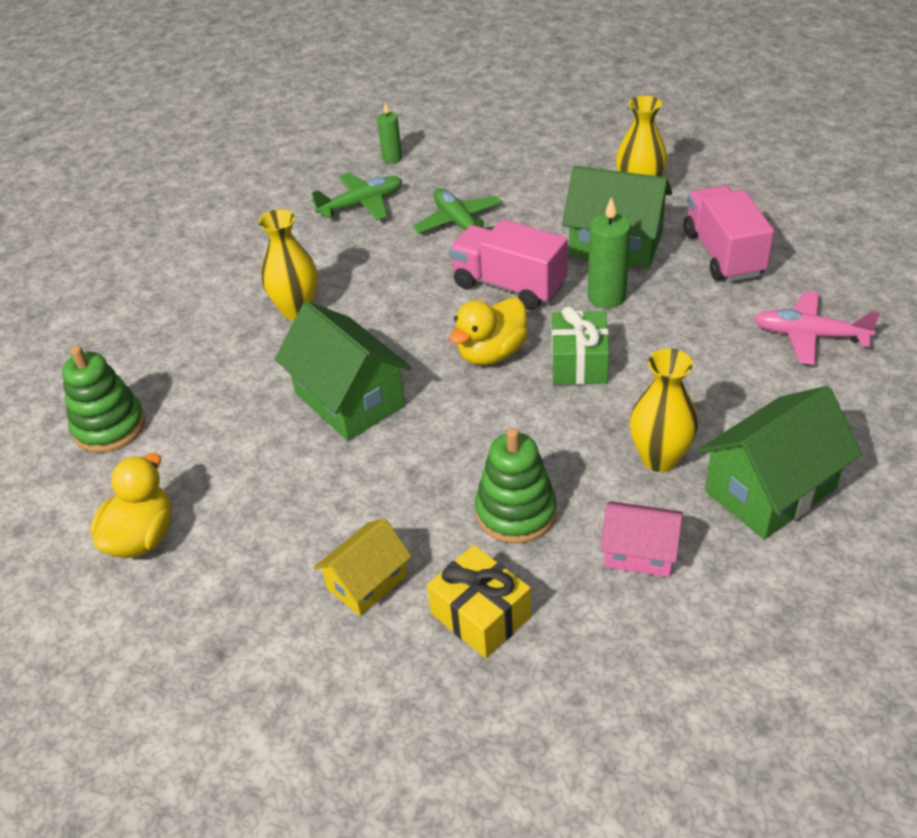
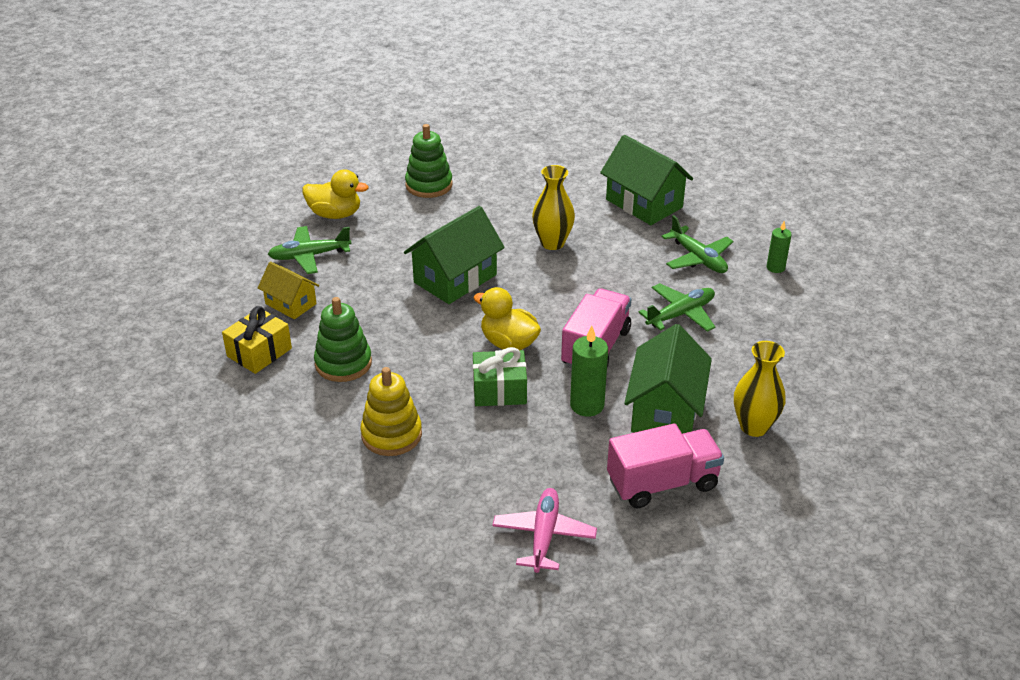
camera: 80 degrees right, 5 degrees down
(247, 565) = (309, 256): none -> green plane
(639, 552) = (301, 423): pink house -> none
(659, 458) = (391, 435): yellow vase -> yellow stacking toy
(770, 490) = (356, 495): green house -> green house (644, 203)

